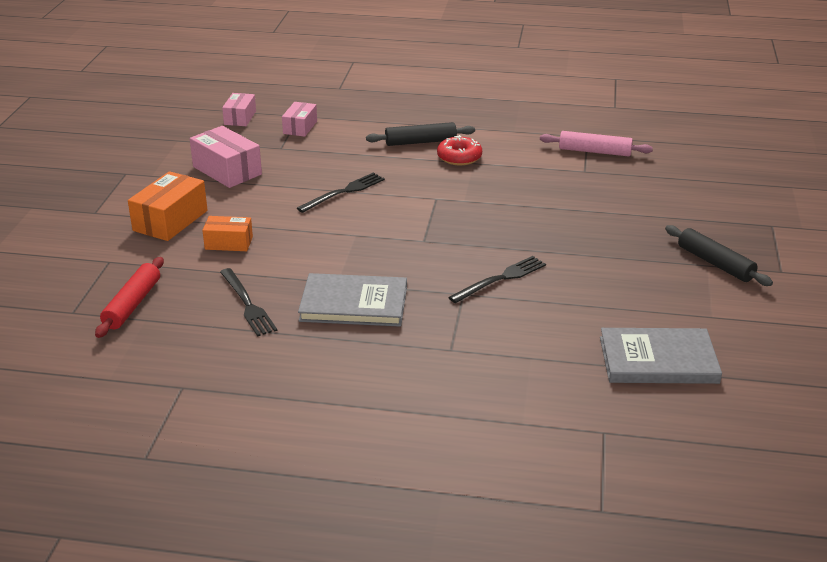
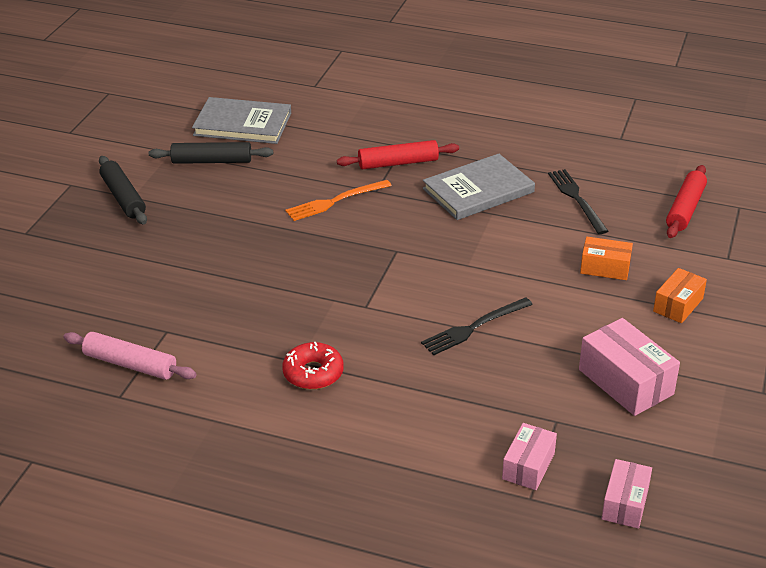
camera: 170 degrees left, 5 degrees up
(170, 220) = (678, 305): orange box -> orange box, size x0.63
(354, 304) = (478, 190): grey book -> grey book turned 45 degrees counterclockwise
(420, 142) = (356, 411): black rolling pin -> black rolling pin (212, 161)
(449, 327) = (398, 163): none -> red rolling pin
(500, 279) = (335, 201): black fork -> orange fork

